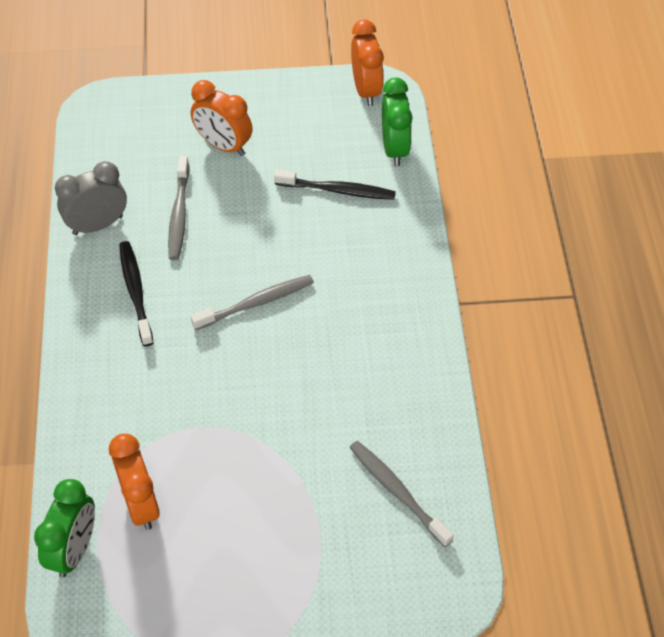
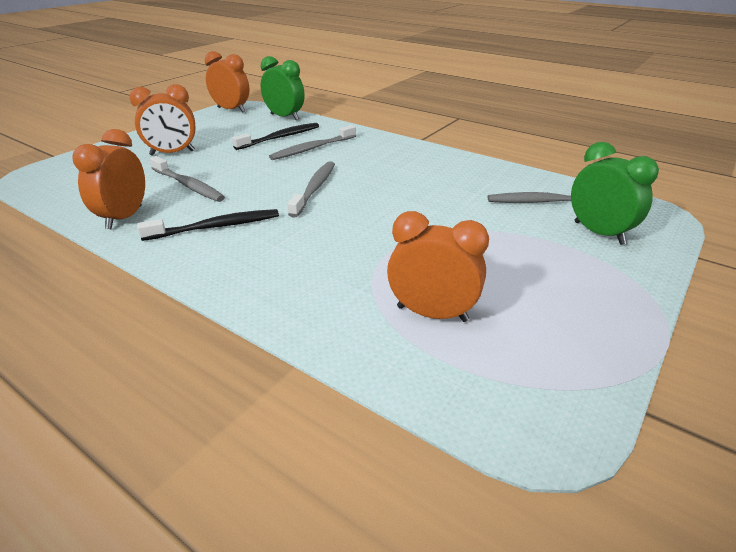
camera: 50 degrees left, 20 degrees down
(74, 550) = (441, 383): green clock -> green clock (599, 233)
(97, 225) = (124, 217): grey clock -> orange clock
(136, 292) = (216, 227): black toothbrush -> black toothbrush turned 135 degrees clockwise
(338, 236) = (312, 148): none -> grey toothbrush

